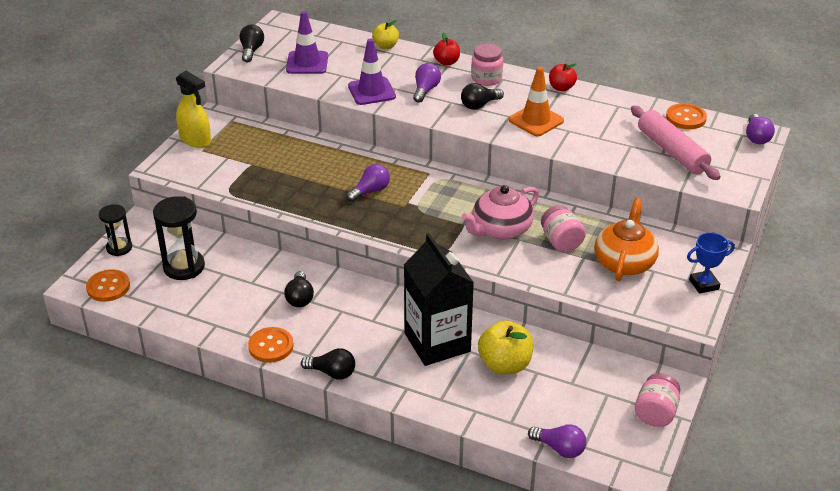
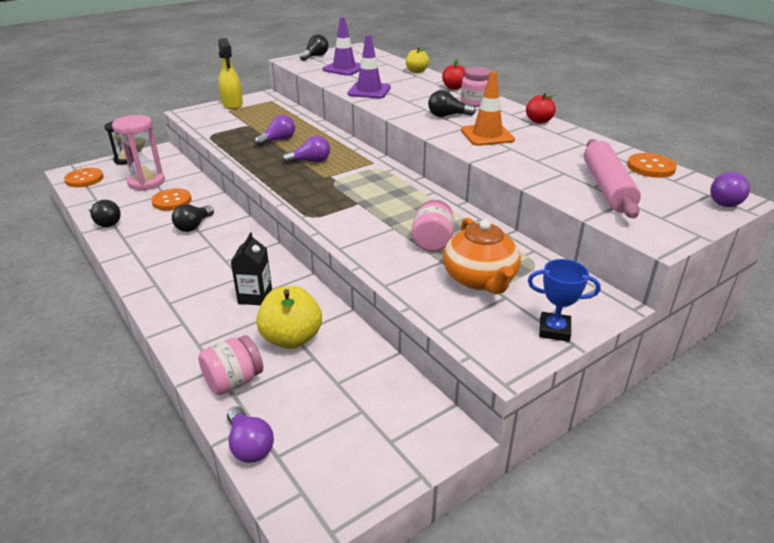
camera: 30 degrees right, 5 degrees down
(184, 267) = (146, 182): black hourglass -> pink hourglass
(271, 346) = (127, 251): orange button -> orange button (172, 201)
(332, 373) = (142, 287): black light bulb -> black light bulb (106, 222)
(425, 90) = (413, 99): purple light bulb -> purple light bulb (278, 140)
(437, 342) = (255, 296): black carton -> black carton, size x0.51
(500, 229) = (386, 216): pink teapot -> none
(624, 262) = (480, 279): orange teapot -> orange teapot turned 120 degrees clockwise
(655, 413) = (396, 457): pink jar -> pink jar (233, 381)

